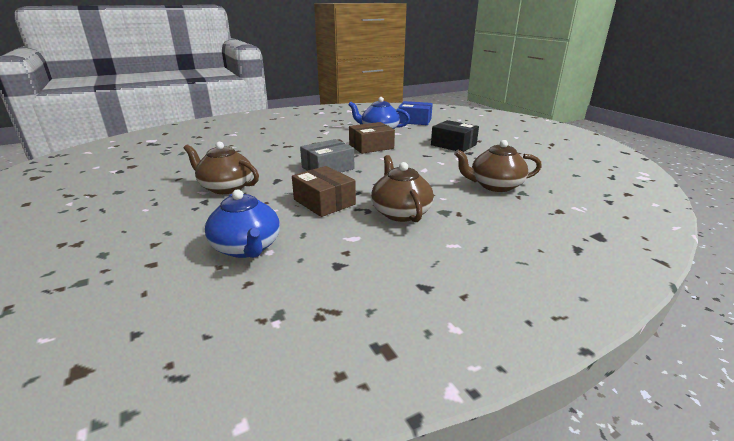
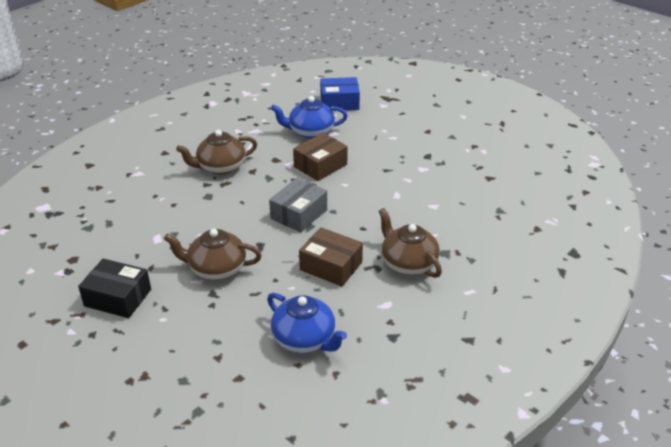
camera: 20 degrees left, 10 degrees up
(453, 145) = (405, 145): black box -> black box (118, 297)
(495, 186) = (473, 206): brown teapot -> brown teapot (220, 167)

